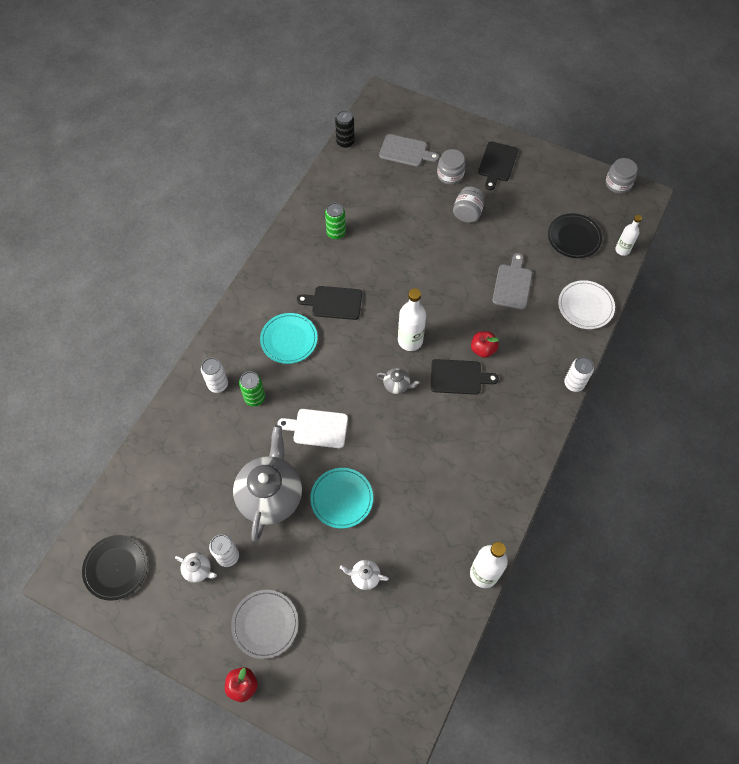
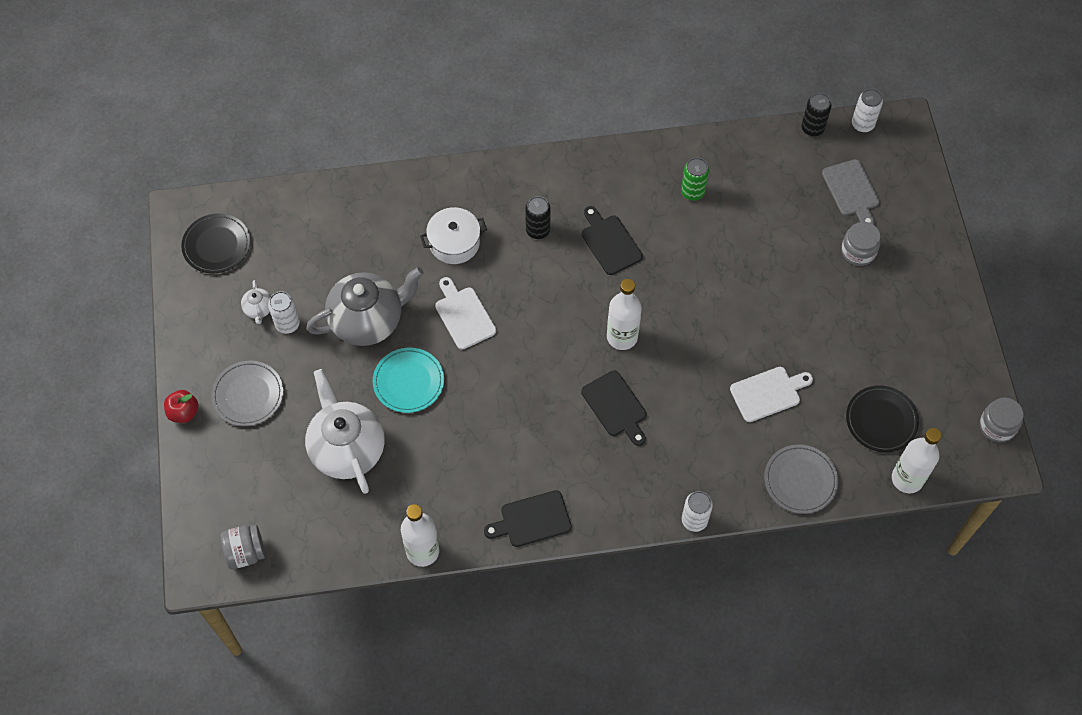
camera: 55 degrees right, 0 degrees up
(218, 384) = (444, 203): white can -> white can (862, 124)
(255, 398) = (454, 243): green can -> white pot
(289, 339) = (538, 230): turquoise plate -> black can
(364, 577) = (347, 449): white teapot -> white teapot, size x2.37
(397, 385) = (562, 356): grey teapot -> none
(467, 213) = (822, 297): grey jar -> grey jar (246, 552)
(483, 349) = (665, 410): red apple -> none
(497, 164) = (914, 288): black cutting board -> black cutting board (532, 520)
(512, 284) = (768, 393): grey cutting board -> white cutting board
(585, 306) = (800, 480): white plate -> grey plate
(622, 250) = (907, 479): white bottle -> white bottle, size x1.60

